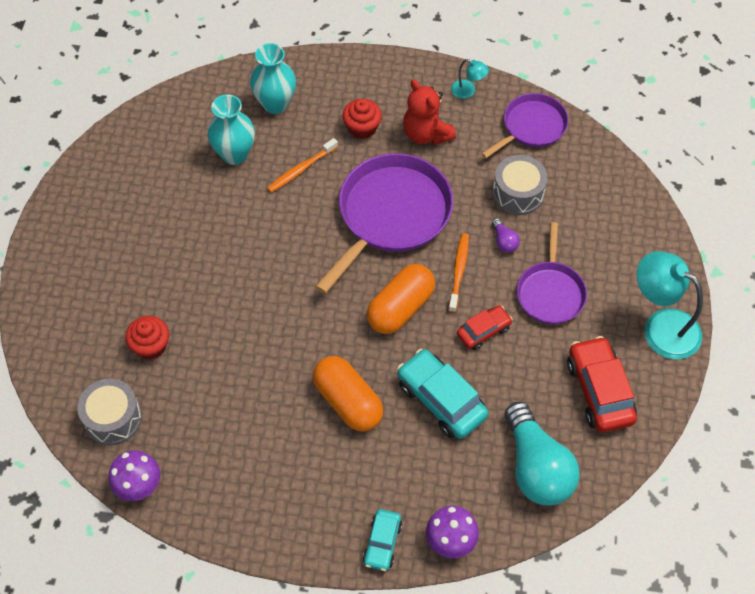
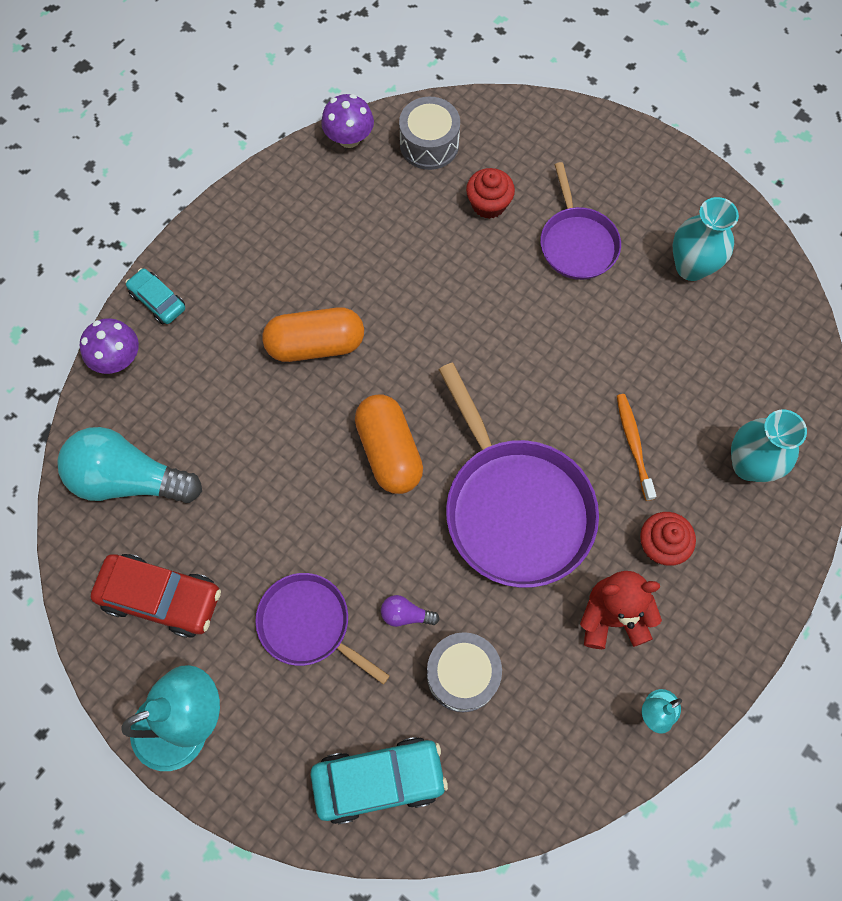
camera: 120 degrees right, 10 degrees up
(234, 154) = (693, 385): turquoise vase -> turquoise vase (691, 267)
(441, 400) = (259, 431): turquoise car -> turquoise car (379, 779)
(458, 272) = (396, 539): orange toothbrush -> none
(483, 331) = (308, 520): red car -> none
(531, 126) = (554, 761): purple pan -> purple pan (577, 243)

